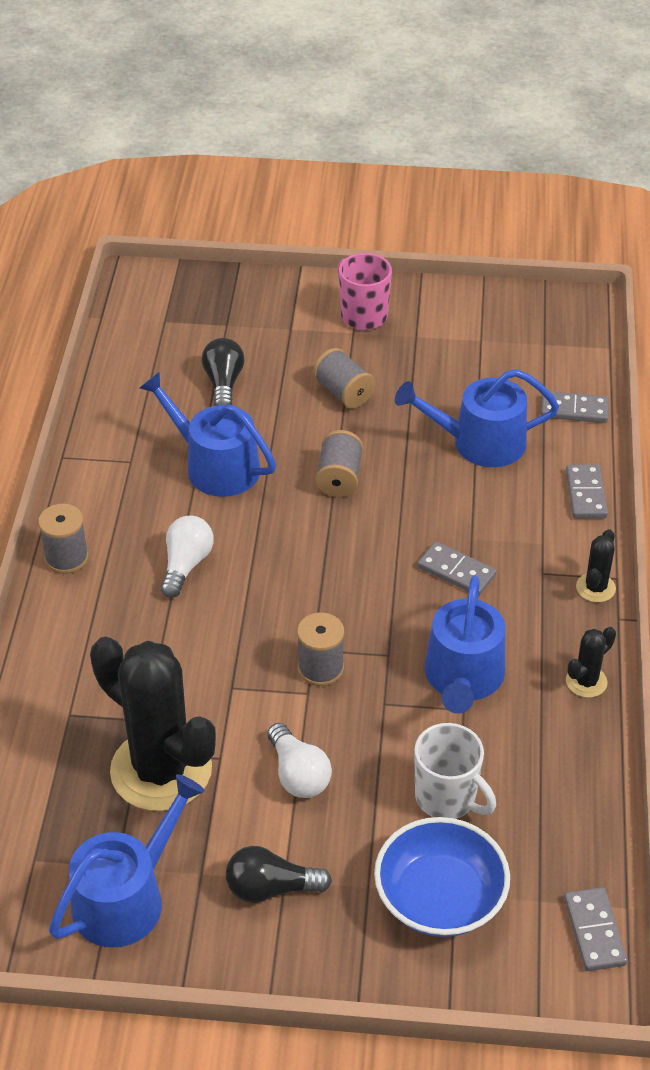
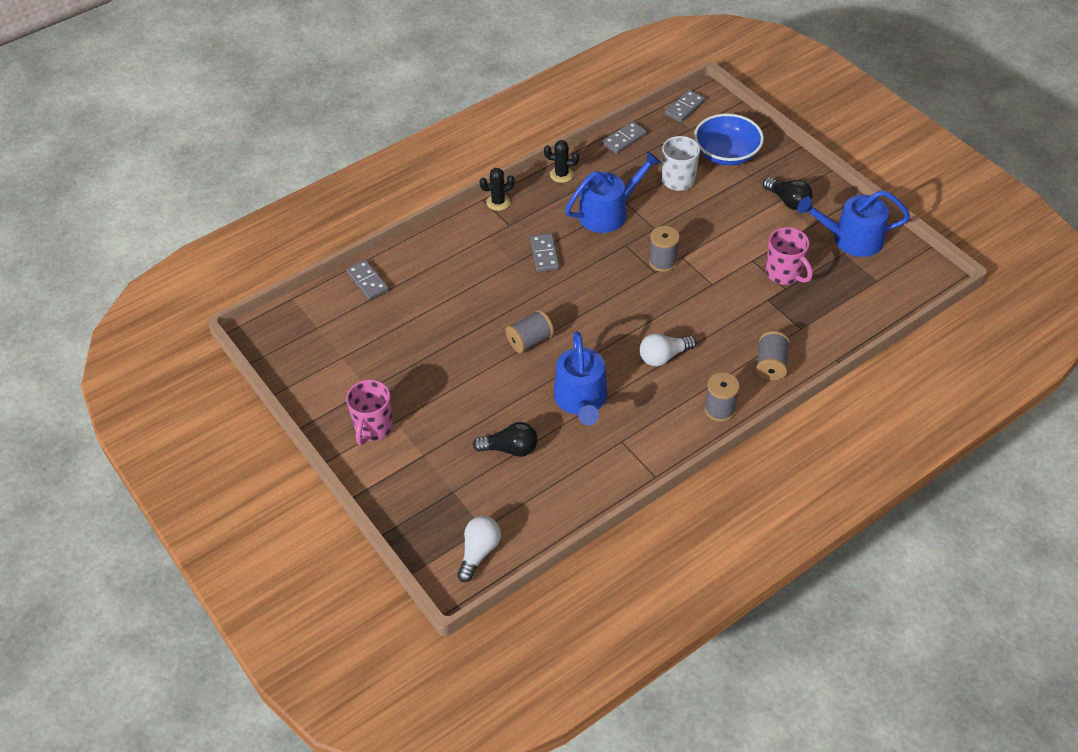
camera: 130 degrees left, 5 degrees up
(161, 770) = (784, 274): black cactus -> pink mug
(223, 384) = (510, 449): black light bulb -> black light bulb turned 135 degrees counterclockwise
(298, 774) = (727, 230): white light bulb -> white light bulb (479, 552)
(343, 392) = (457, 387): grey spool -> grey spool (771, 365)
(479, 443) = (437, 302): blue watering can -> none
(586, 494) = (433, 240): grey domino -> grey domino (624, 139)

